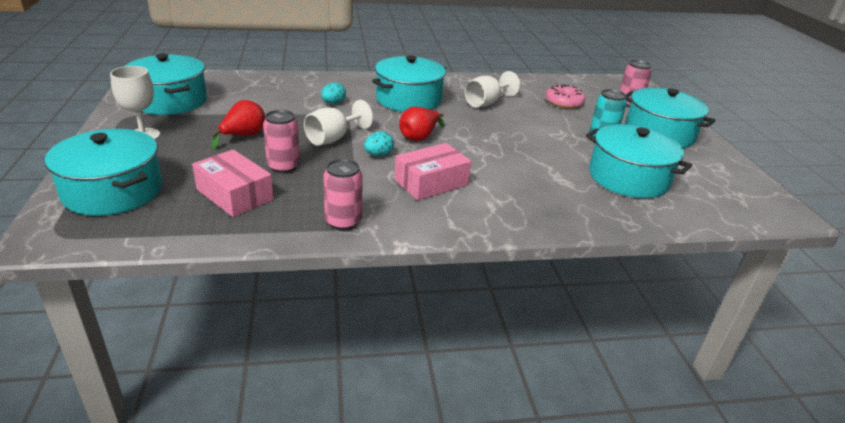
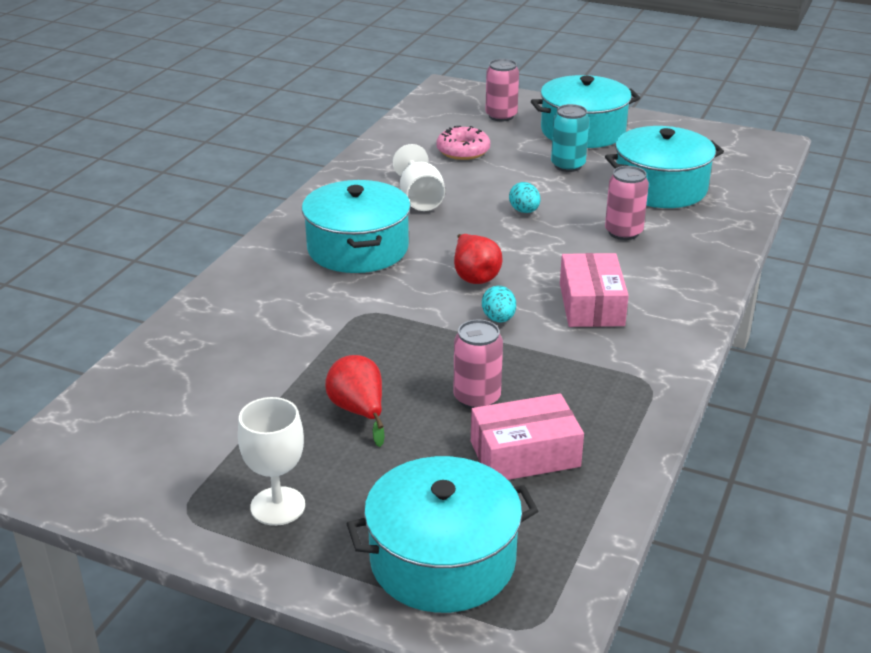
camera: 55 degrees left, 0 degrees up
(170, 101) = (163, 457): turquoise pot -> none
(333, 103) = (315, 309): turquoise egg -> turquoise egg (524, 211)
(333, 139) = (427, 339): white goblet -> none
(343, 221) = (639, 388): pink can -> pink can (623, 232)

